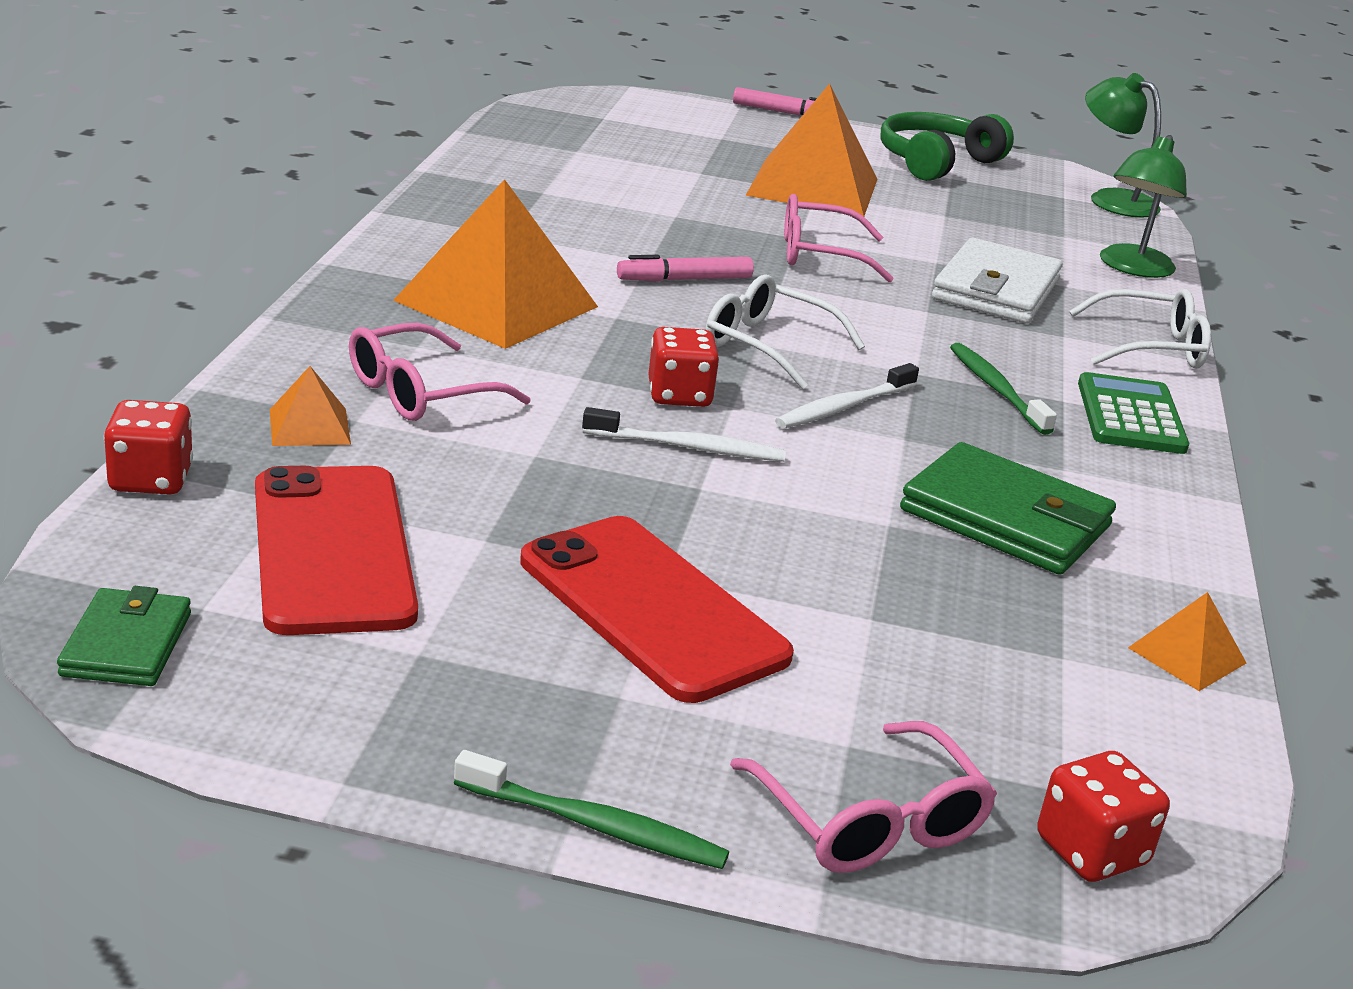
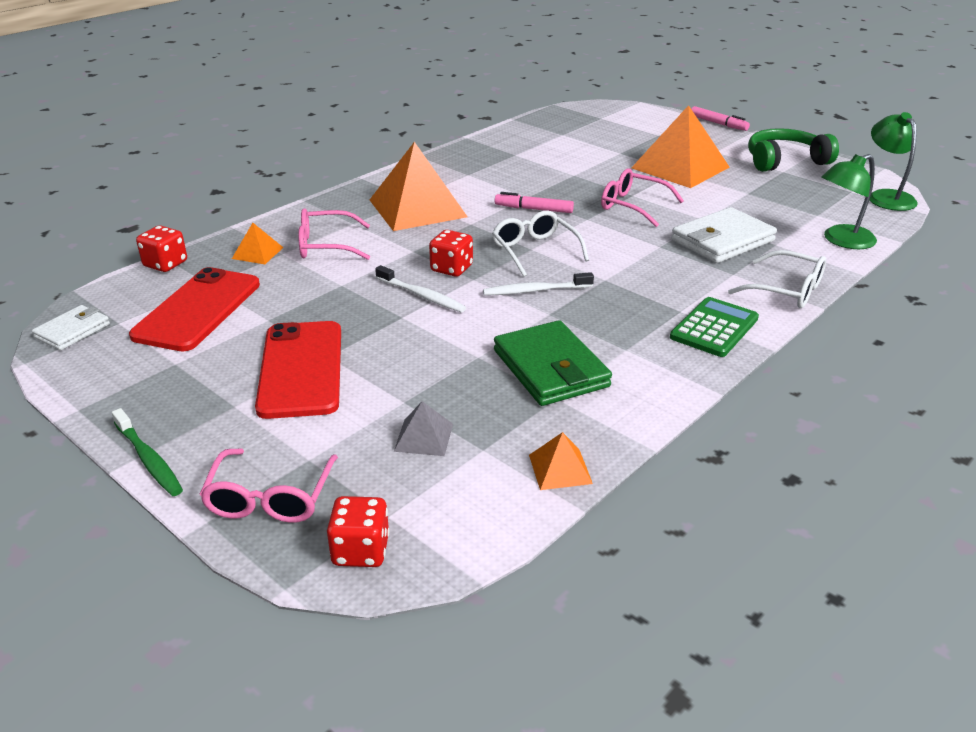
camera: 35 degrees right, 5 degrees up
(126, 644) = (72, 331): green wallet -> white wallet
(966, 663) = (423, 437): none -> grey pyramid
(996, 389) = (644, 297): green toothbrush -> none

